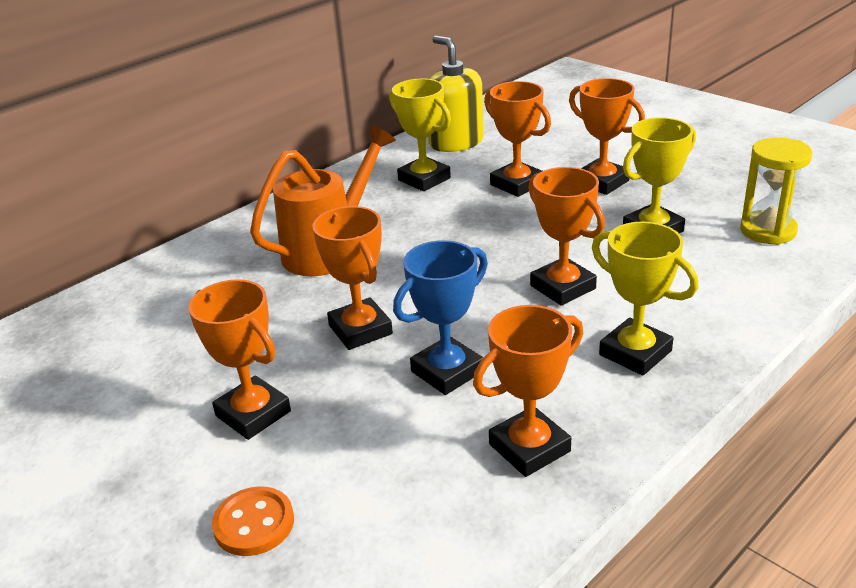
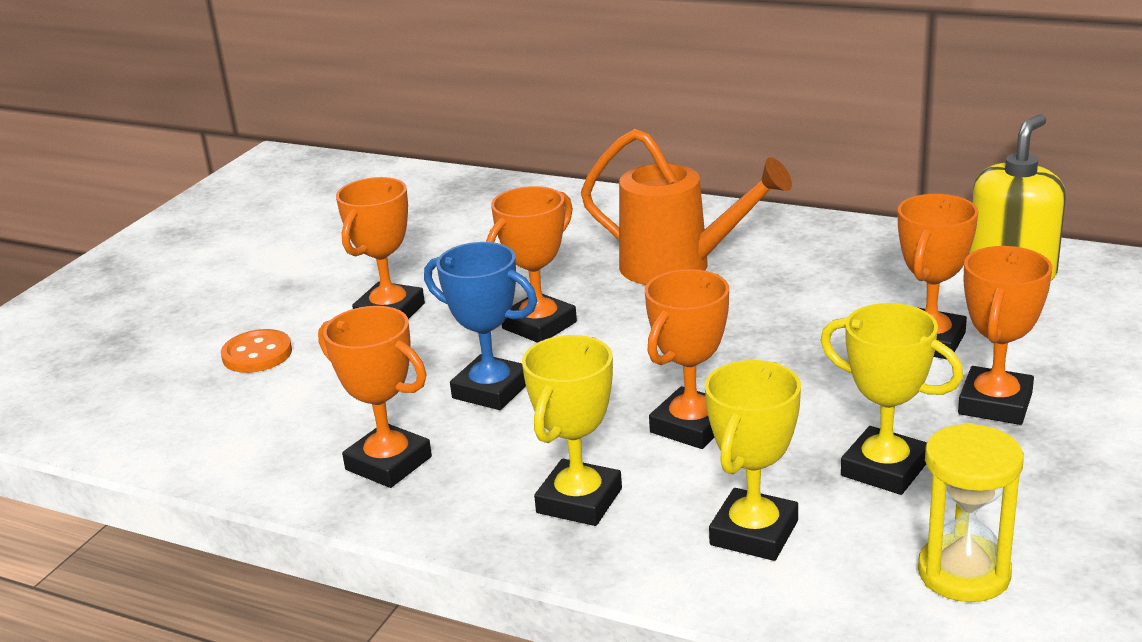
camera: 70 degrees right, 5 degrees down
(424, 179) = (886, 277): yellow trophy -> yellow trophy (754, 533)

